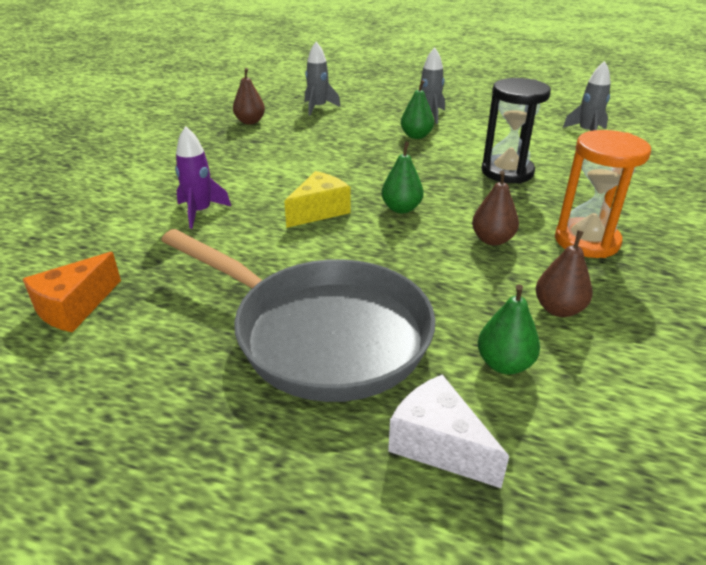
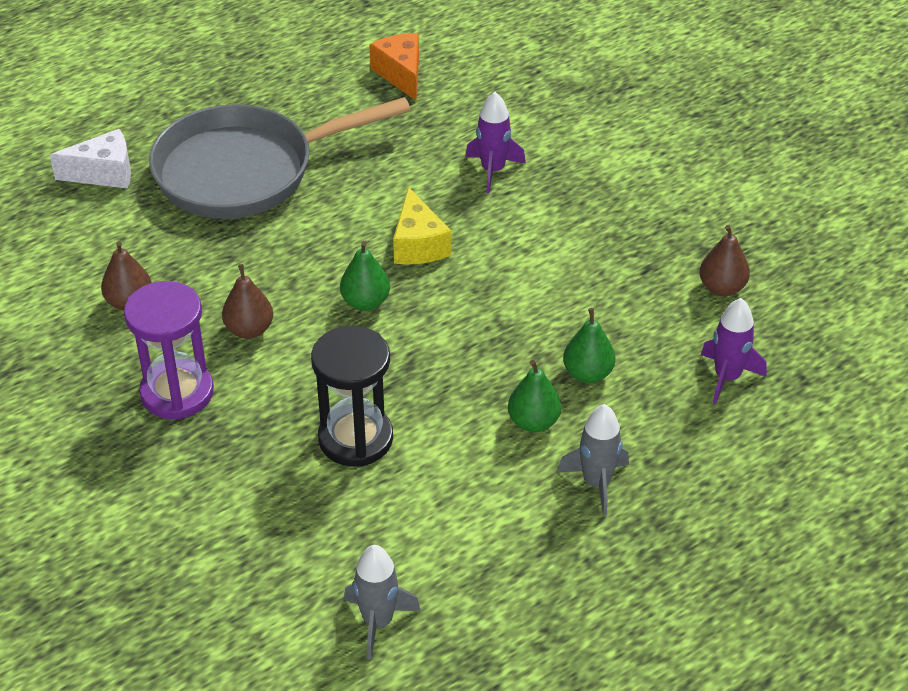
camera: 125 degrees right, 10 degrees up
(318, 108) = (727, 377): grey rocket -> purple rocket
(504, 364) = (120, 237): green pear -> green pear (588, 373)
(586, 241) = (177, 392): orange hourglass -> purple hourglass

